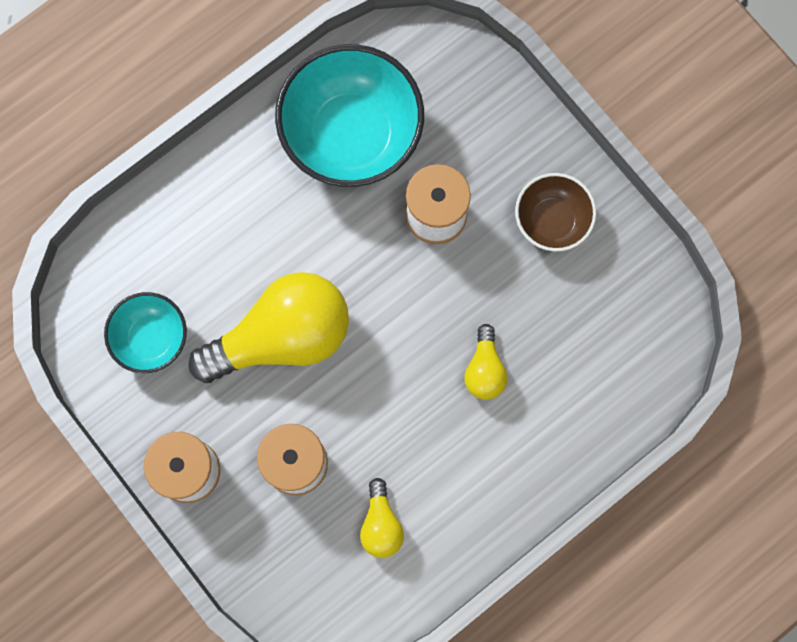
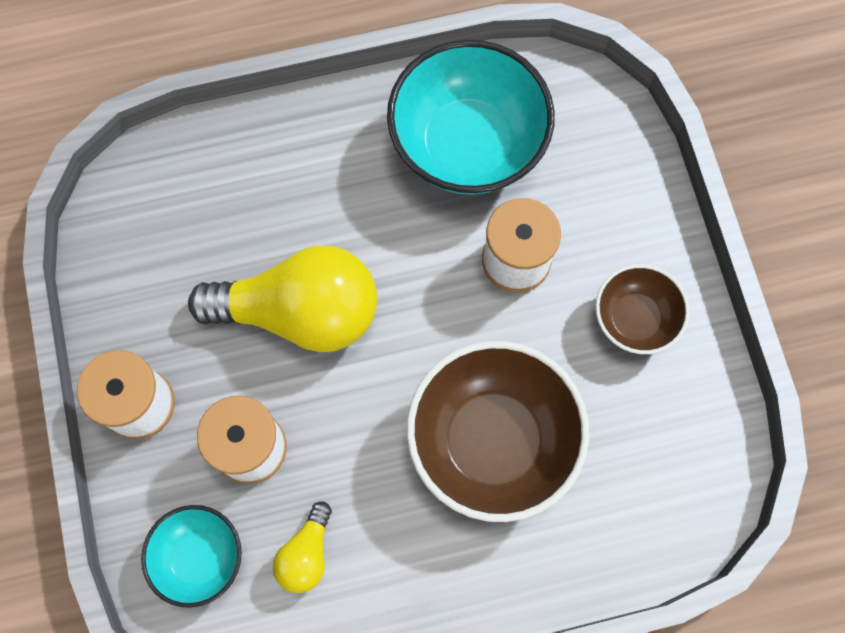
camera: 25 degrees right, 5 degrees down
(151, 338) = (171, 255): turquoise bowl -> turquoise bowl (200, 557)
(484, 369) = (492, 441): yellow light bulb -> brown bowl

